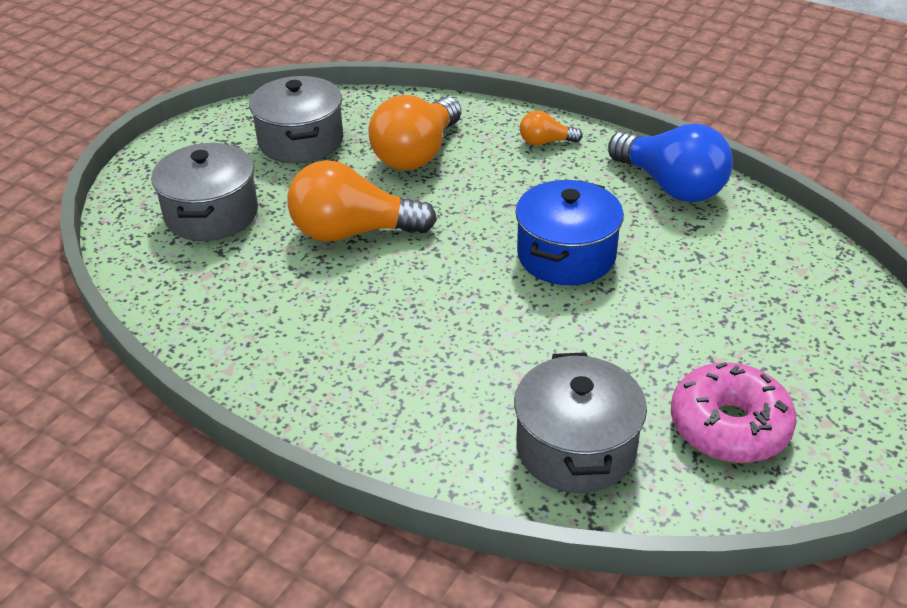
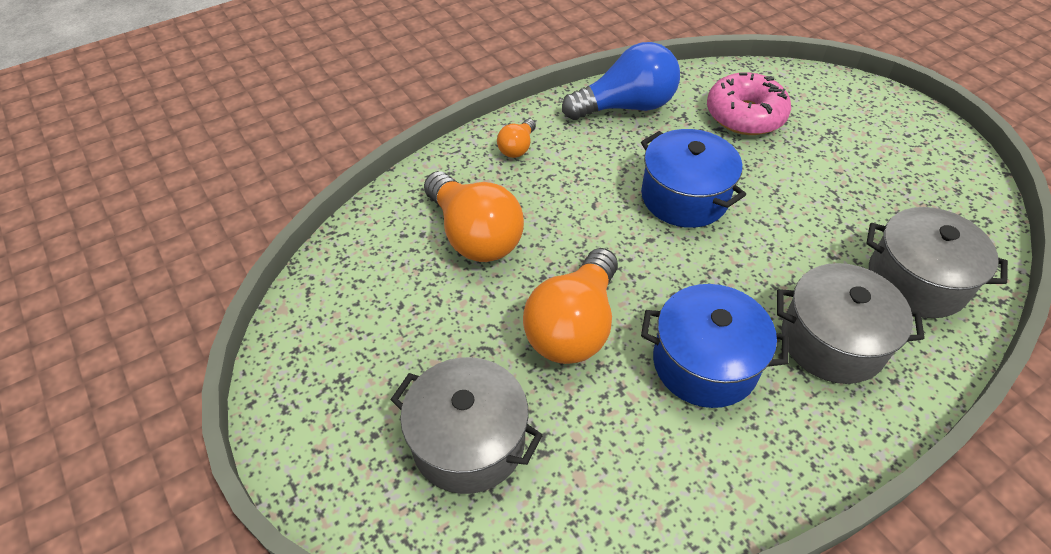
camera: 65 degrees left, 10 degrees up
(301, 141) = (383, 318): grey pot -> grey pot (832, 341)
(359, 315) = (704, 363): none -> blue pot
(729, 426) = (911, 193): pink donut -> pink donut (745, 115)

